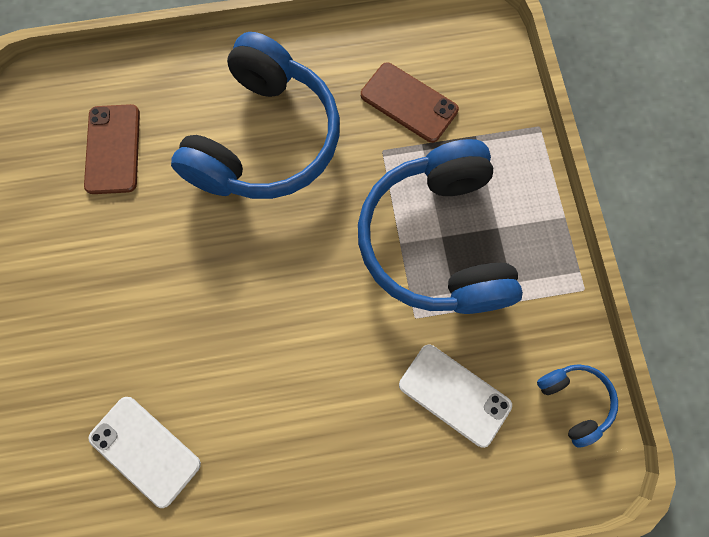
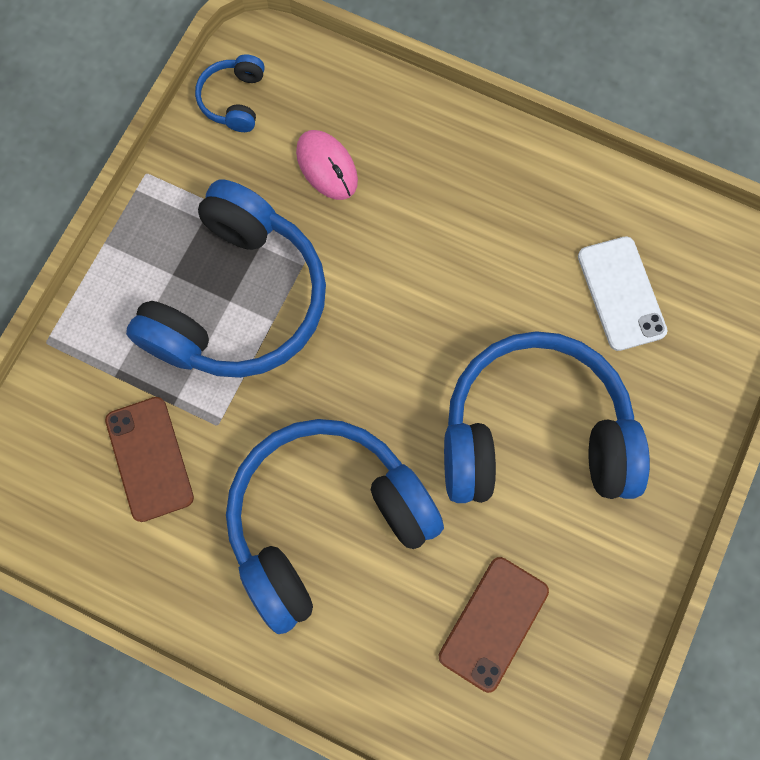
camera: 145 degrees left, 0 degrees up
(155, 289) = (534, 433): none -> blue headphones
(454, 394) = (327, 167): white phone -> pink mouse

